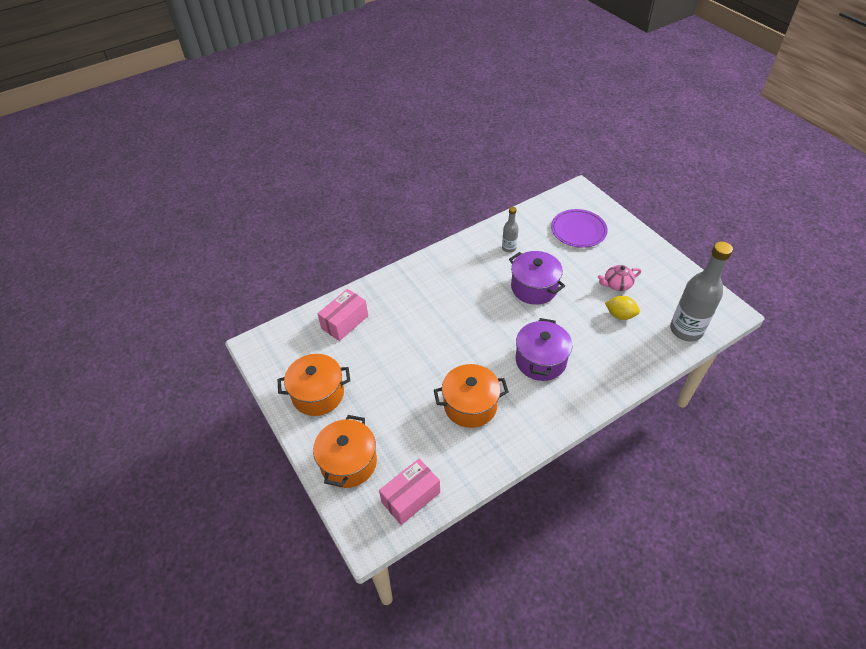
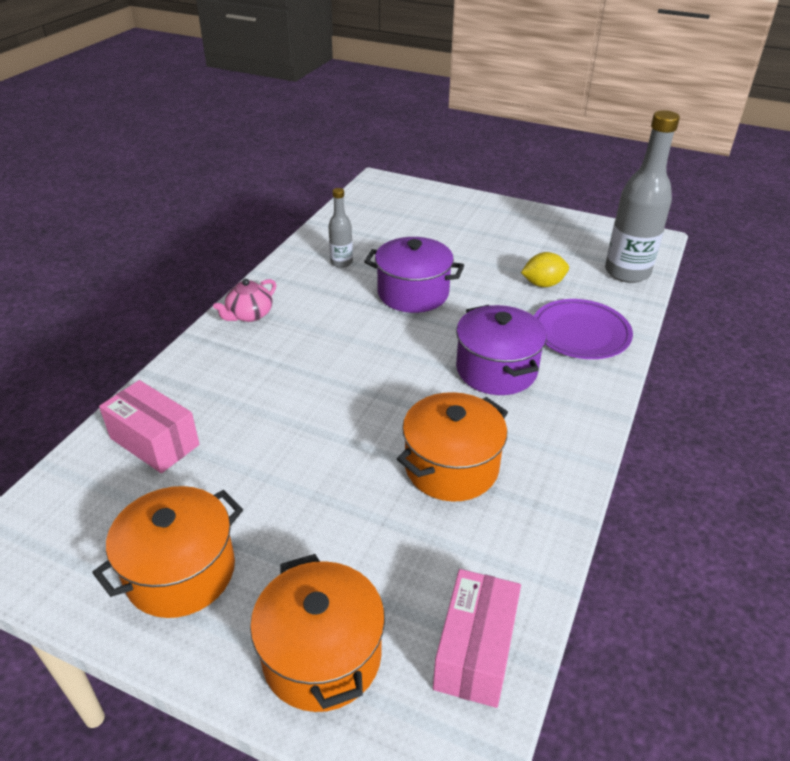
camera: 35 degrees left, 10 degrees down
(345, 322) = (155, 441): pink box -> pink box turned 60 degrees counterclockwise
(578, 230) = (413, 218): purple plate -> purple plate (580, 333)
(617, 284) = (509, 255): pink teapot -> pink teapot (249, 315)

